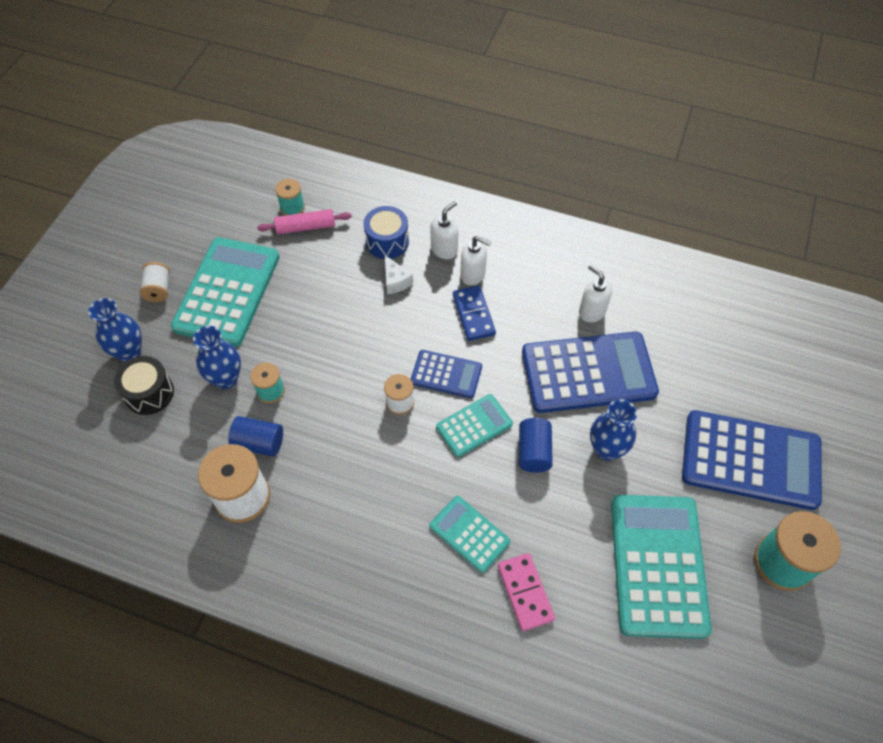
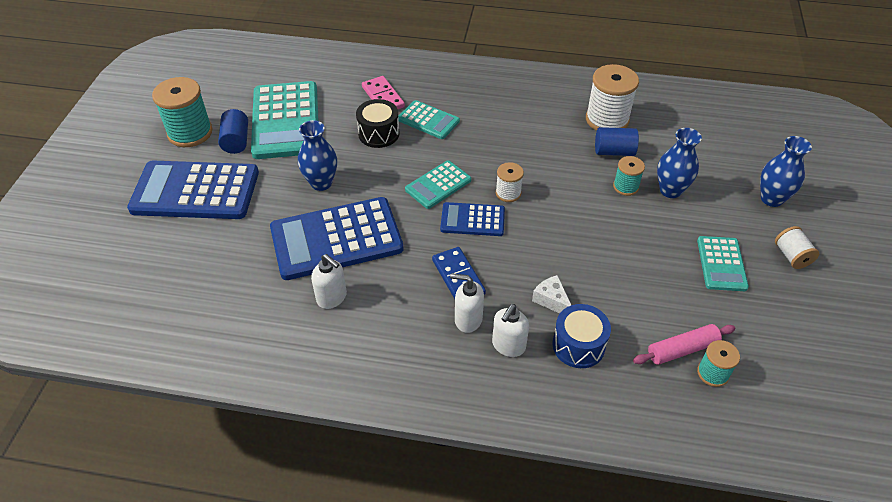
camera: 170 degrees right, 10 degrees down
(149, 393) = (728, 172): black drum -> black drum (379, 134)
(227, 292) = (721, 264): turquoise calculator -> turquoise calculator, size x0.53
(534, 451) = (384, 174): blue cylinder -> blue cylinder (236, 141)

